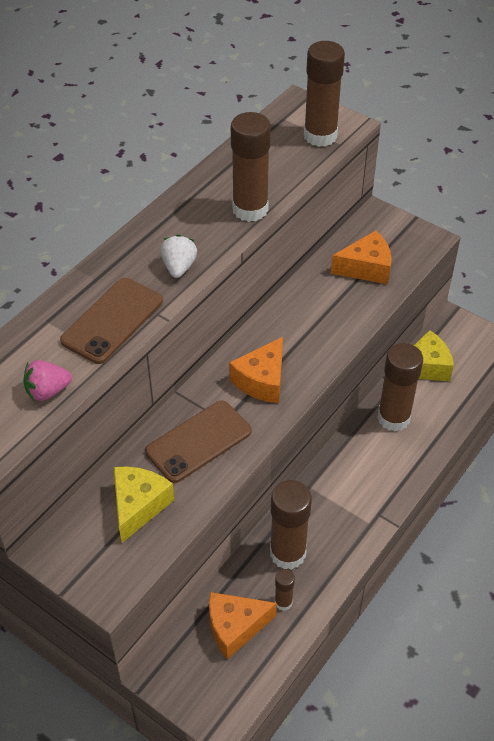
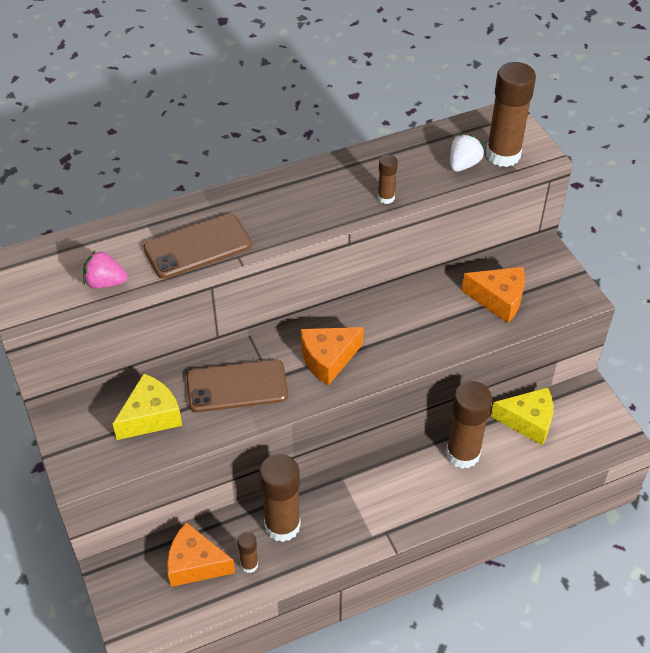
camera: 30 degrees right, 0 degrees up
(179, 267) = (286, 224): white strawberry -> white strawberry (463, 164)
(250, 209) = (386, 198): brown glue stick -> brown glue stick, size x0.48

